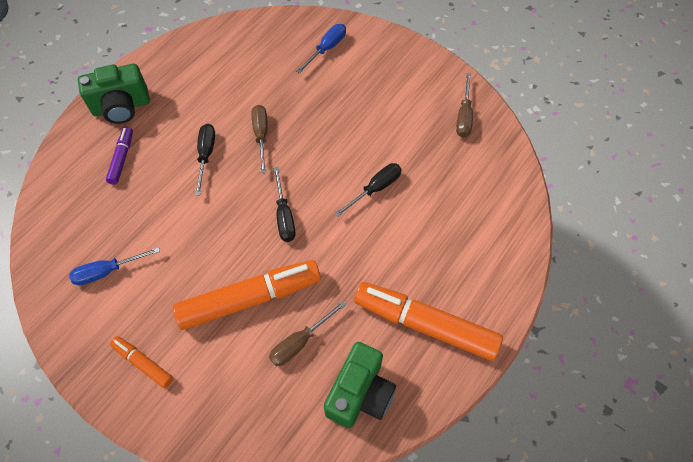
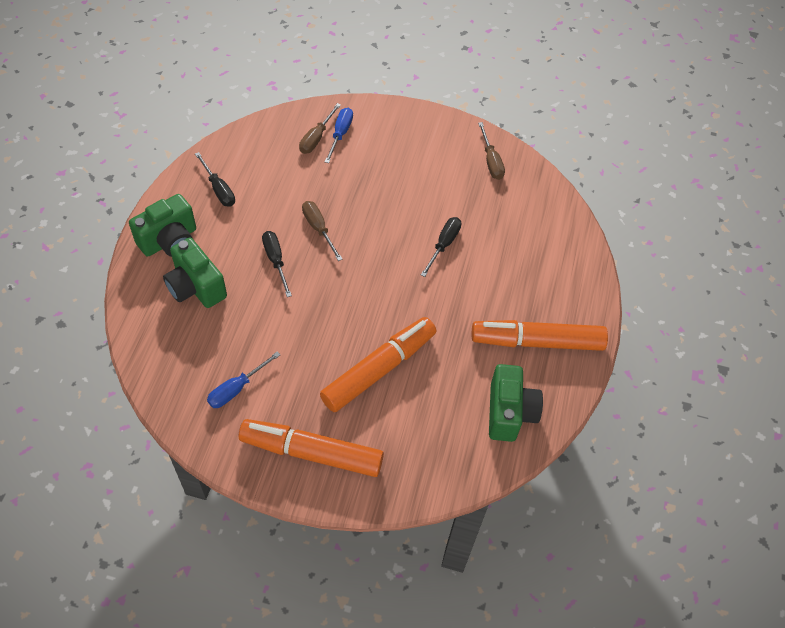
camera: 25 degrees left, 5 degrees down
(122, 158) = (196, 287): purple marker -> green camera
(143, 363) = (312, 453): orange marker -> orange marker, size x2.05
(284, 216) = (375, 291): black screwdriver -> black screwdriver (219, 189)
(300, 342) = (440, 389): brown screwdriver -> brown screwdriver (316, 138)

